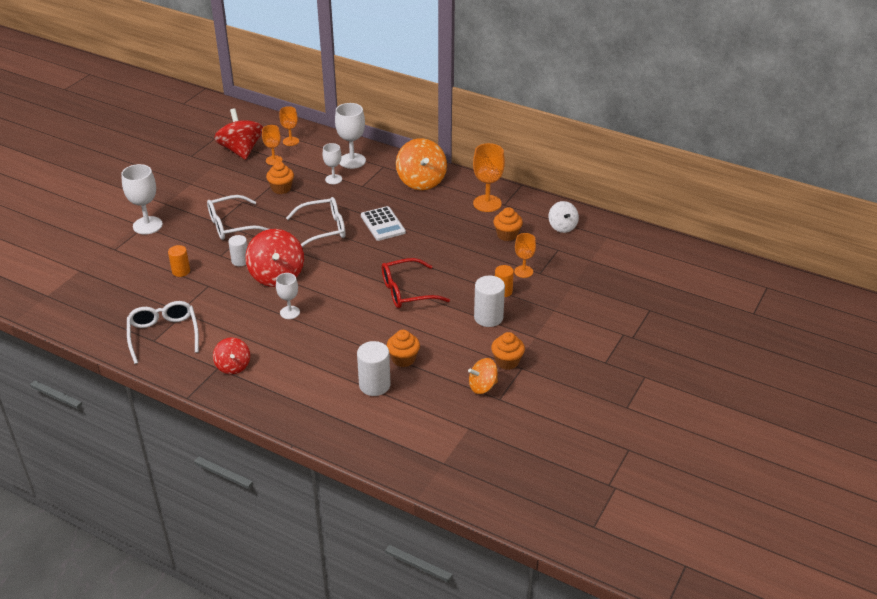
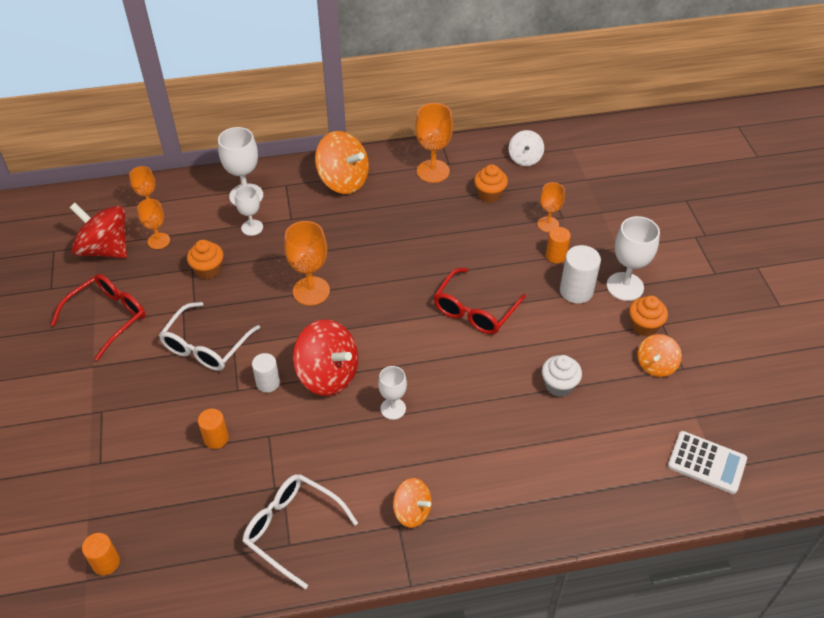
camera: 40 degrees left, 10 degrees up
(64, 294) = (106, 563): none -> orange cylinder
(147, 225) = (104, 407): white goblet -> white goblet (625, 286)
(201, 184) = (108, 317): none -> red glasses
(233, 366) = (412, 511): red spinning top -> orange spinning top
(323, 229) = (311, 291): white glasses -> orange goblet
(374, 385) = (568, 432): white cylinder -> none
(382, 224) = (363, 250): white calculator -> white calculator (706, 463)
(403, 359) = (559, 385): orange cupcake -> white cupcake
(562, 227) = (525, 158): white spinning top -> white spinning top turned 60 degrees clockwise

